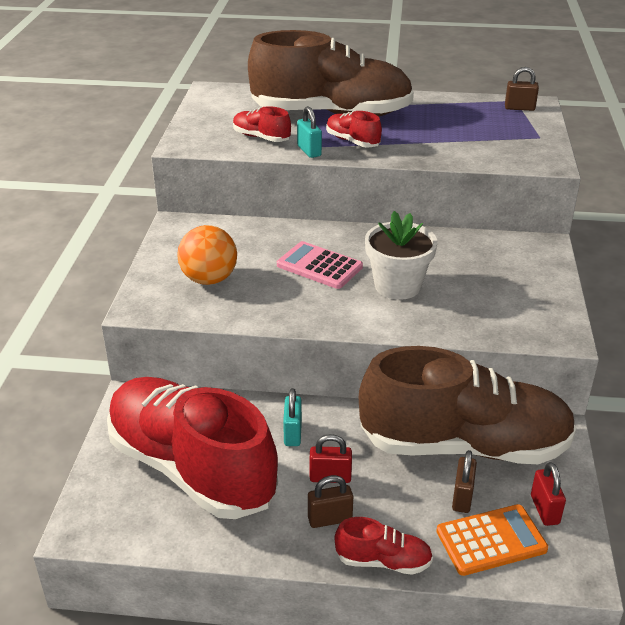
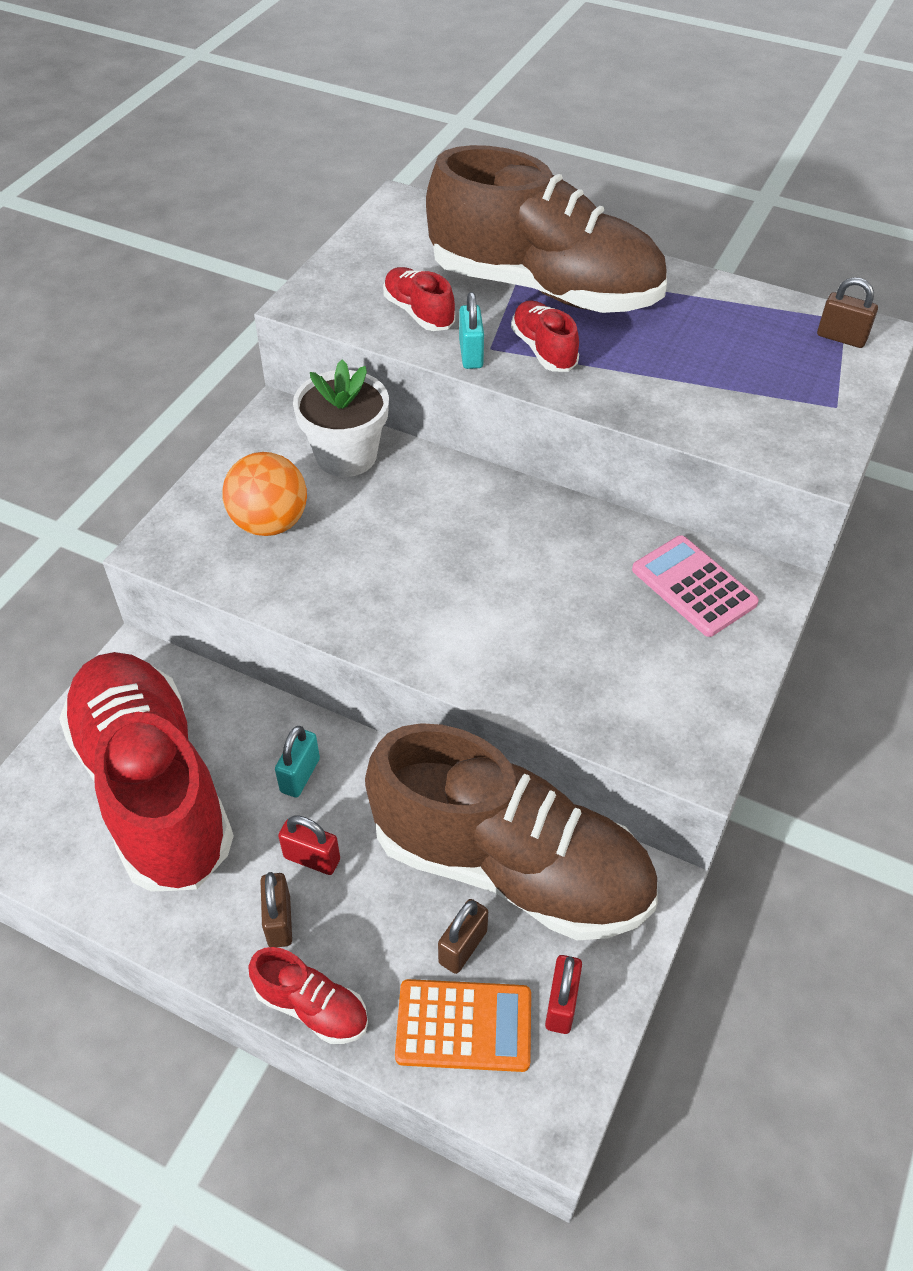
camera: 20 degrees right, 15 degrees up
(319, 266) = (425, 539): pink calculator -> pink calculator (693, 586)
(330, 519) = (279, 921): brown padlock -> brown padlock turned 75 degrees clockwise
(397, 286) = (513, 603): white flower pot -> white flower pot (346, 456)

